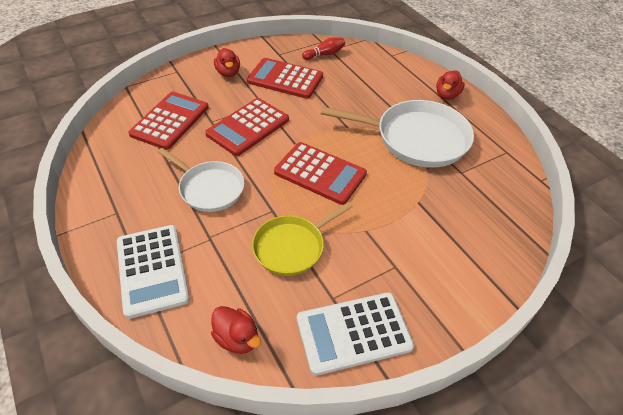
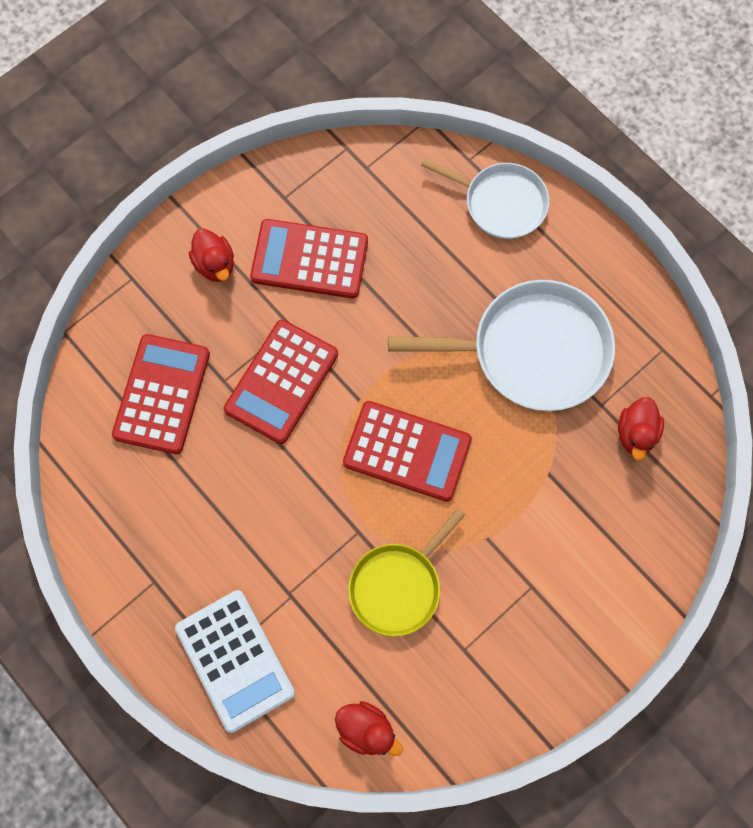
camera: 10 degrees left, 25 degrees up
(209, 188) = (263, 513): white pan -> white pan (501, 203)
(324, 54) = (359, 182): red bowling pin -> none
(353, 333) = (497, 692): white calculator -> none
(447, 95) = (568, 242): red duck -> red duck (635, 433)

